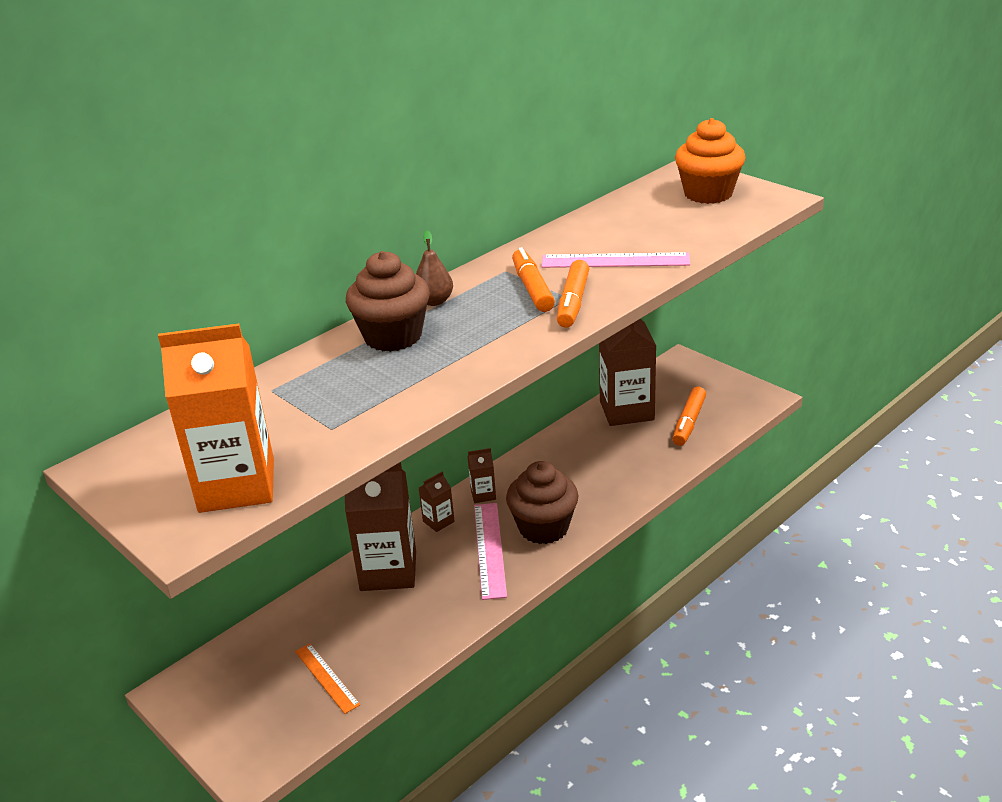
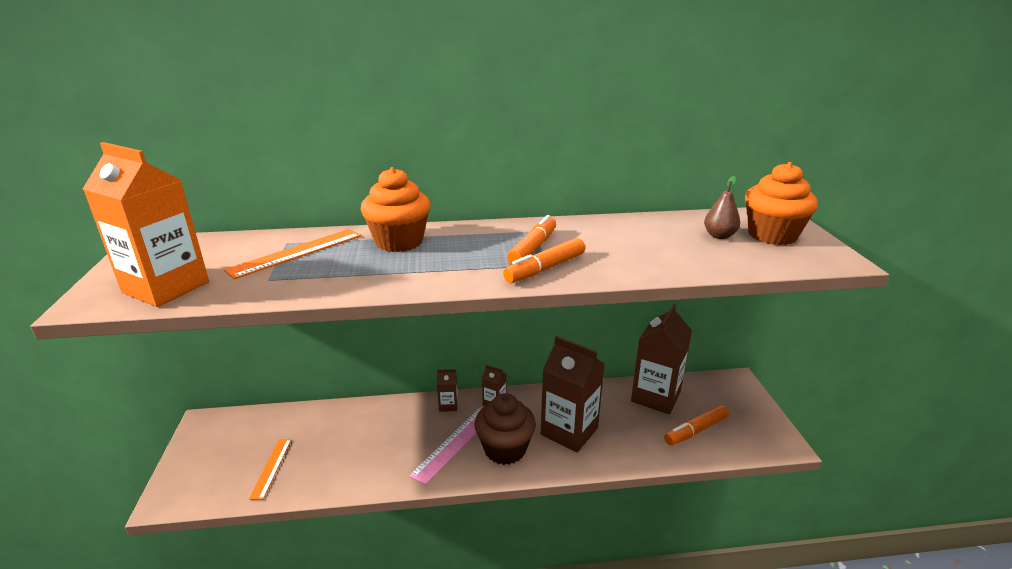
camera: 35 degrees right, 5 degrees down
(305, 393) = (296, 252): none -> orange ruler
(388, 571) = (384, 420): brown carton -> brown carton (569, 431)
(393, 336) = (399, 242): brown cupcake -> orange cupcake
(434, 301) = (459, 231): brown pear -> brown pear (719, 236)
(615, 261) = (622, 253): pink ruler -> none

